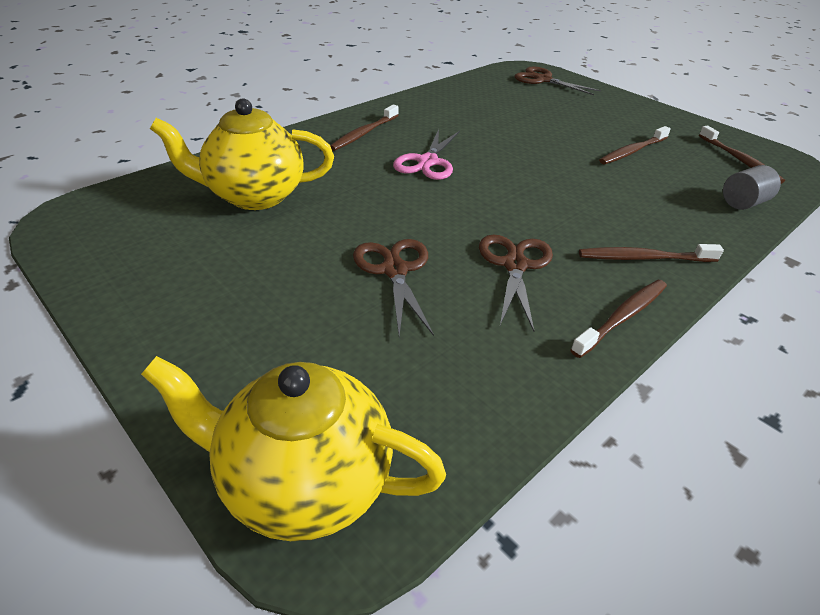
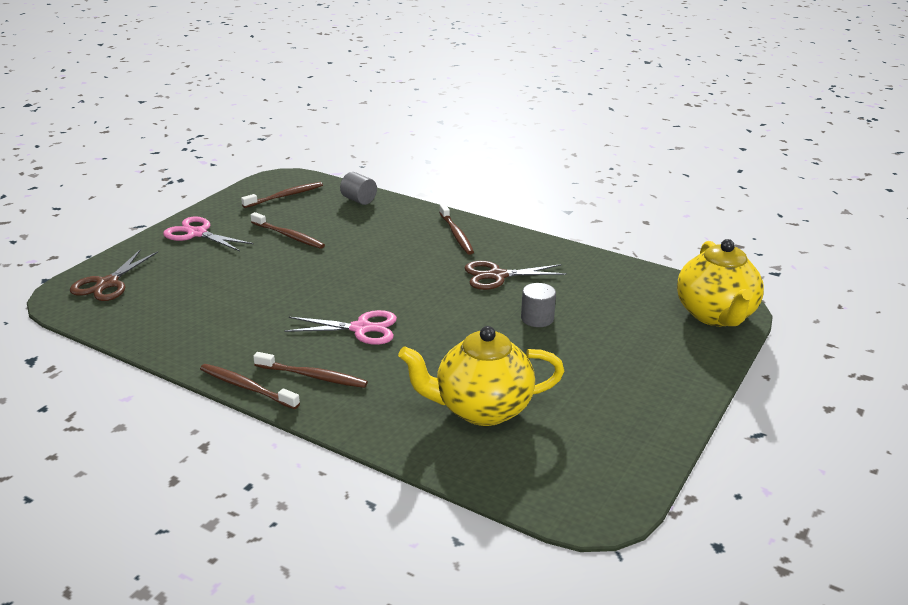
camera: 105 degrees left, 10 degrees down
(254, 196) = (481, 409): yellow teapot -> yellow teapot turned 105 degrees clockwise
(394, 270) = (537, 318): brown scissors -> grey cylinder
(622, 317) = (523, 241): brown toothbrush -> brown toothbrush (246, 387)
(635, 113) = (197, 233): none -> pink scissors

